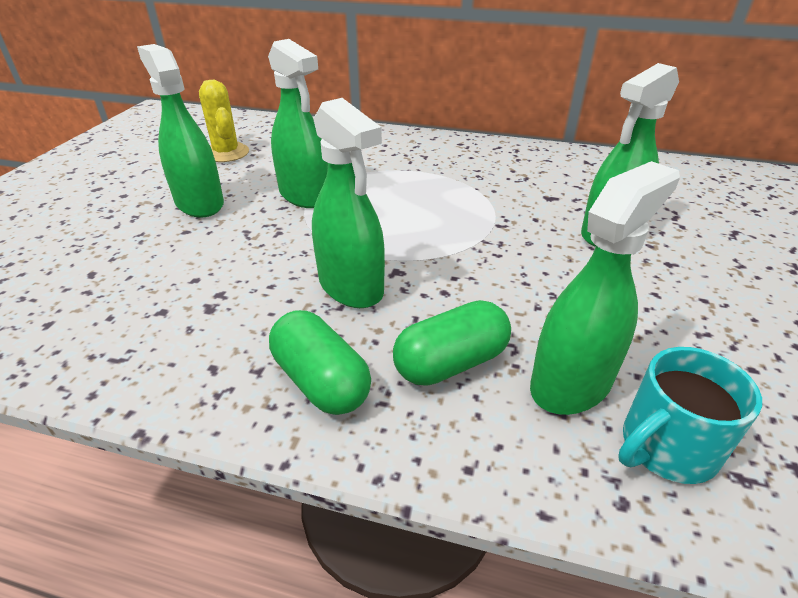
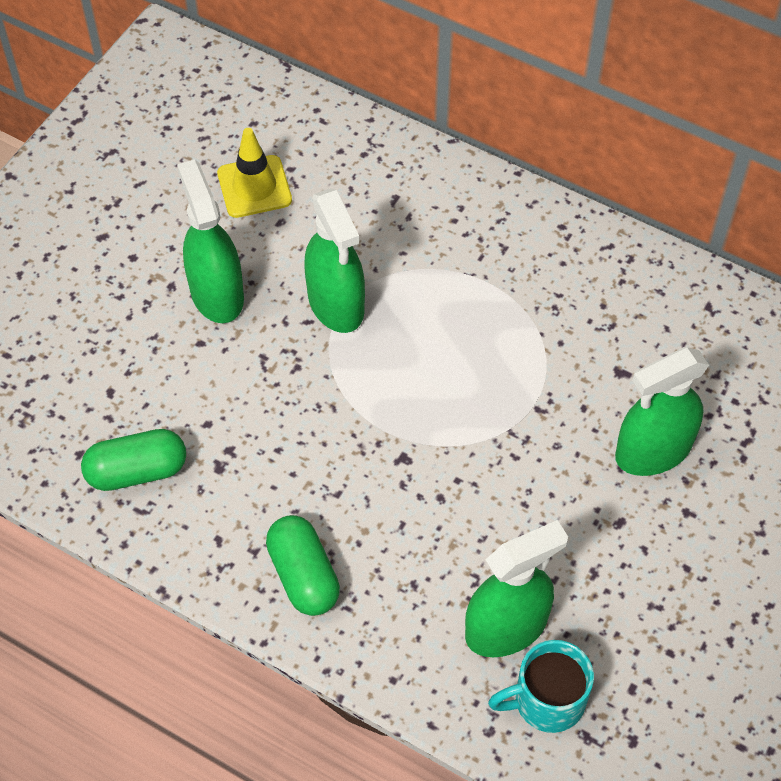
camera: 15 degrees right, 20 degrees up
(226, 153) = (254, 187): yellow cactus -> yellow traffic cone
(351, 286) = (353, 469): green spray bottle -> none
(451, 363) = (415, 583): green capsule -> green capsule (137, 471)

